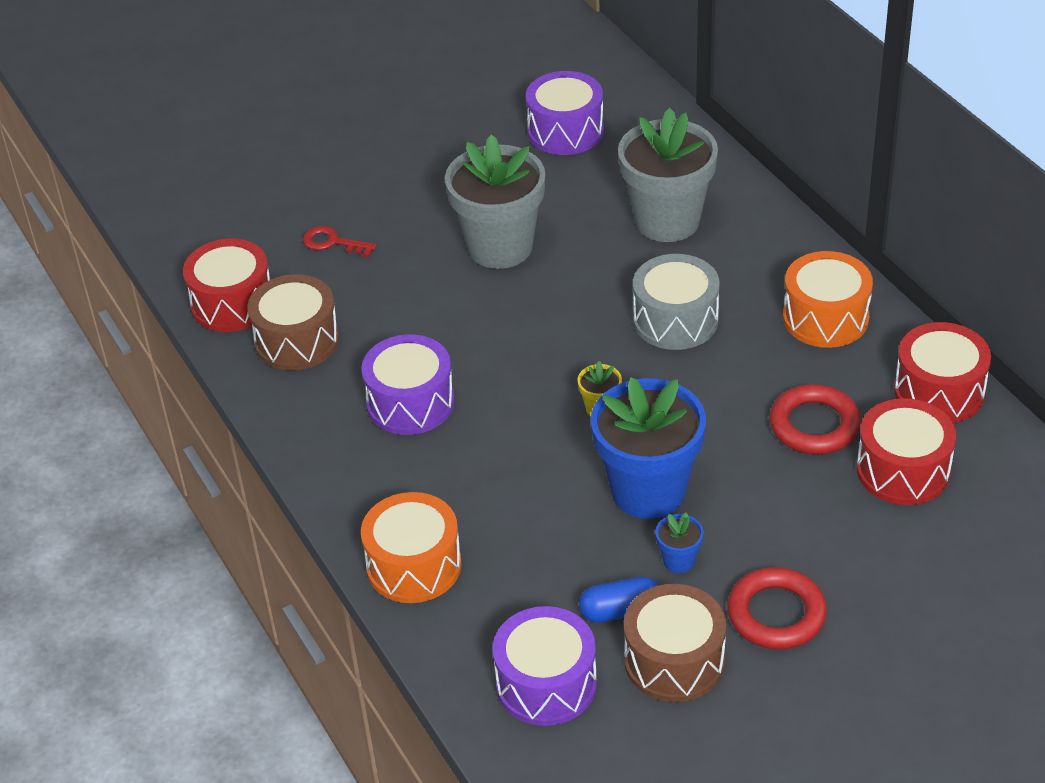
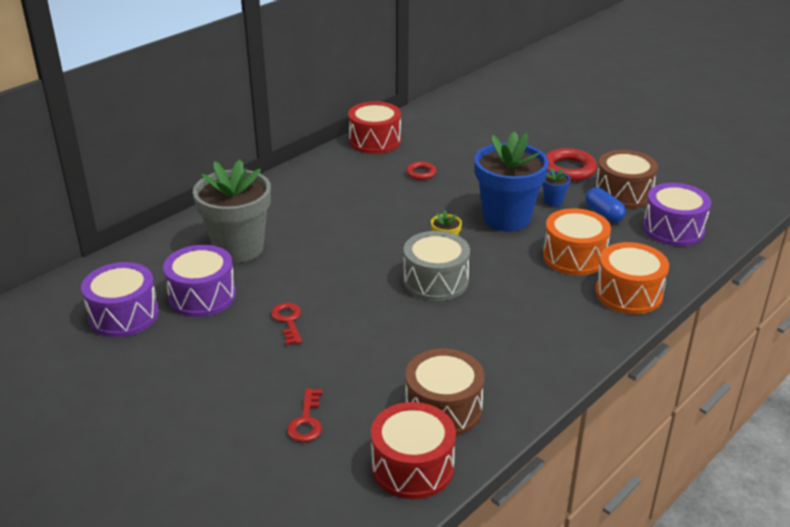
camera: 110 degrees left, 10 degrees down
(410, 403) = (483, 328): purple drum -> purple drum (202, 296)
(500, 247) = (288, 321): grey flower pot -> red key
(675, 320) = (346, 230): grey drum -> grey drum (435, 281)
(814, 425) = (421, 173): red ring -> red ring, size x0.55
(825, 318) = (324, 179): orange drum -> orange drum (574, 257)
(903, 470) = (442, 146): red drum -> none

